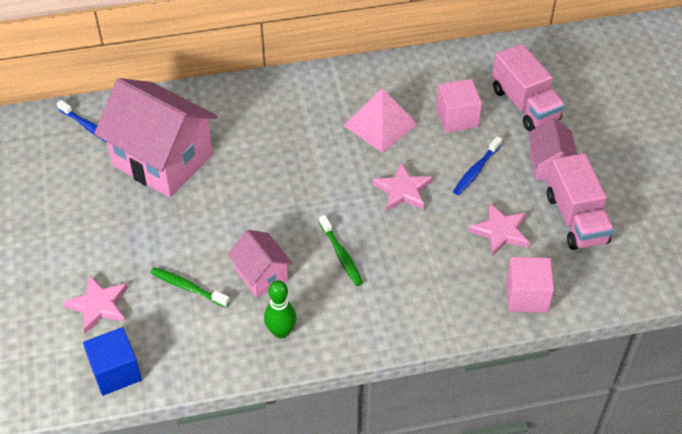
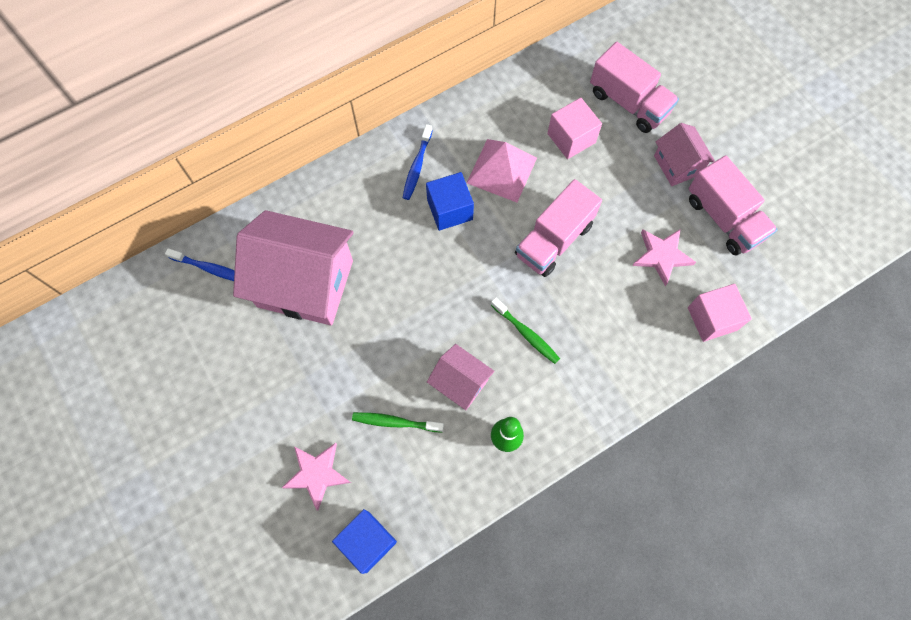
camera: 20 degrees left, 20 degrees up
(318, 141) = (450, 210): none -> blue cube
(403, 190) = (554, 240): pink star -> pink truck
(476, 170) = (613, 194): blue toothbrush -> blue toothbrush (417, 166)

